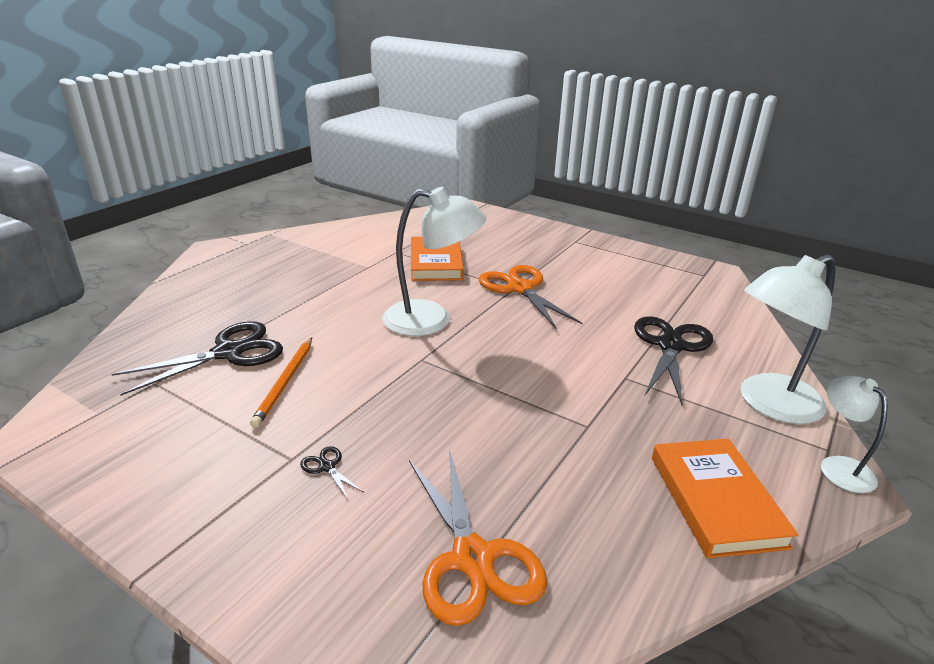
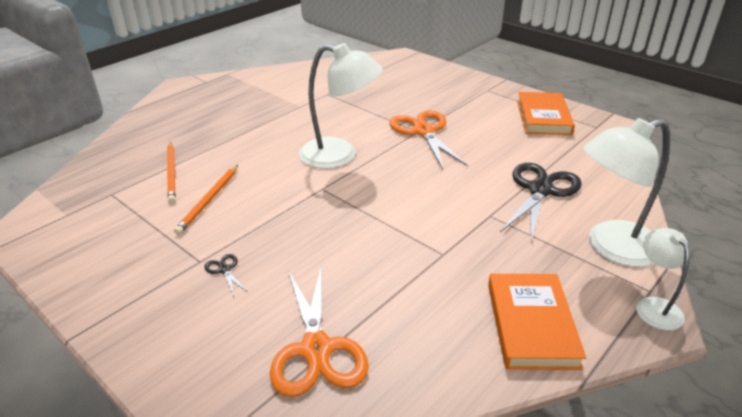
camera: 10 degrees right, 5 degrees up
(229, 352) = (172, 173): black scissors -> orange pencil
(436, 263) = (358, 105): orange book -> orange book (543, 117)

